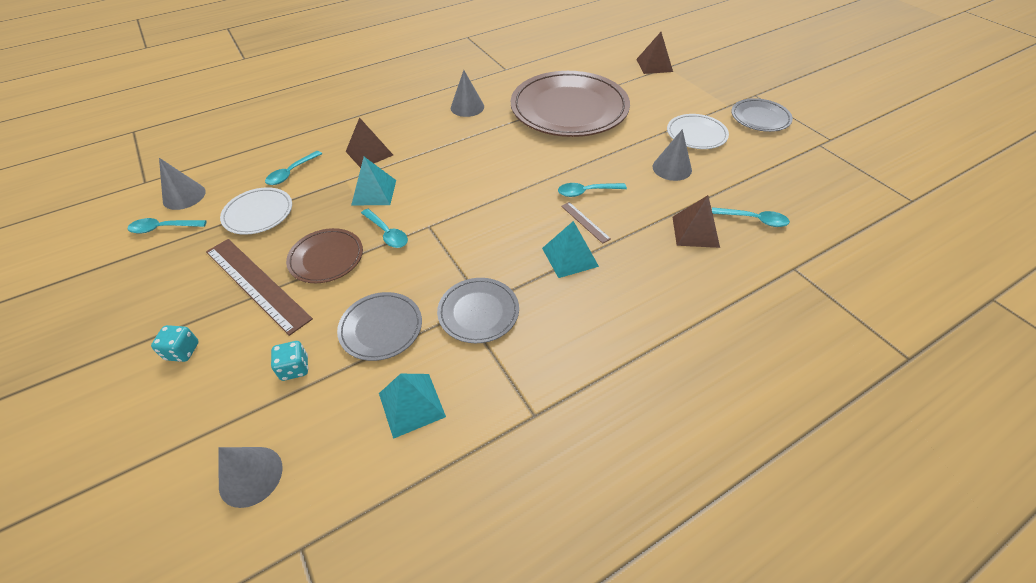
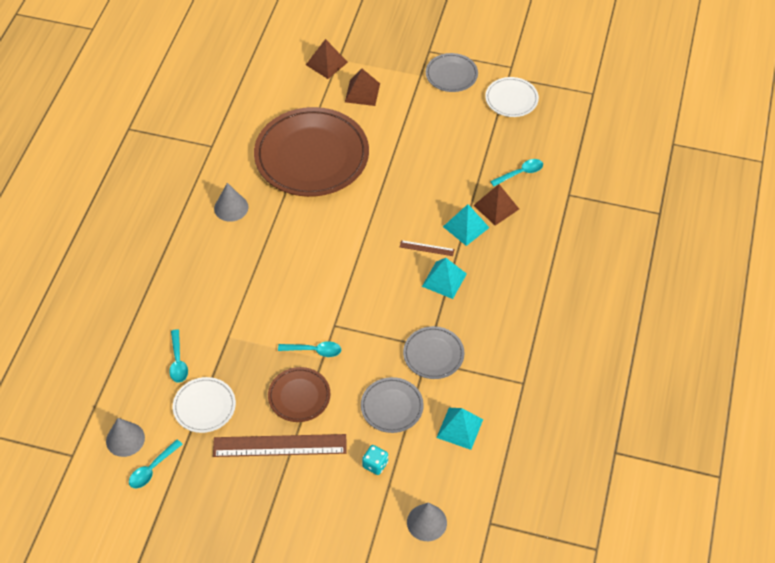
camera: 45 degrees left, 5 degrees up
(182, 351) = (297, 512): turquoise dice -> none
(369, 153) = (213, 303): brown pyramid -> brown pyramid (362, 92)
(374, 192) = (262, 329): turquoise pyramid -> turquoise pyramid (466, 227)
(586, 192) = (403, 224): turquoise spoon -> none
(672, 168) = (436, 164): grey cone -> none
(696, 134) = (424, 121): white plate -> white plate (511, 99)

